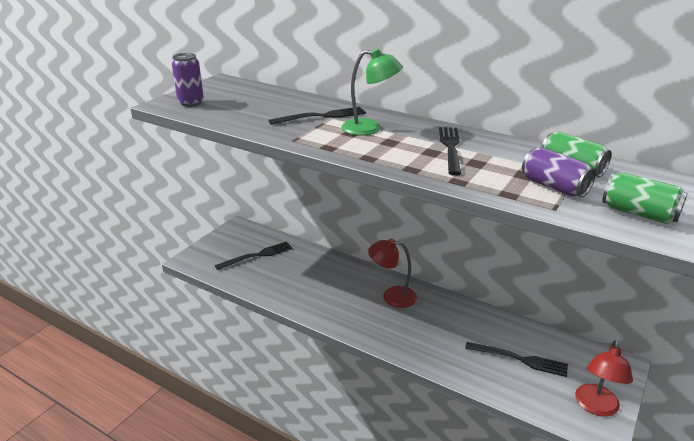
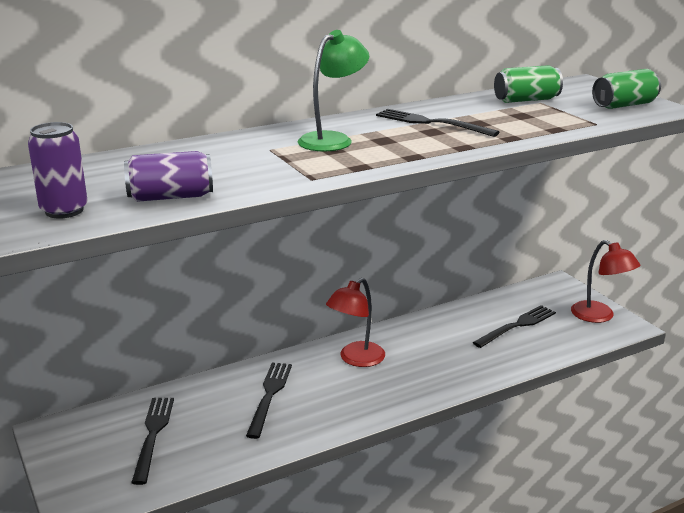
camera: 60 degrees left, 5 degrees down
(322, 116) = (258, 151): black fork -> black fork (269, 396)
(554, 187) = (555, 113): purple can -> purple can (171, 197)

